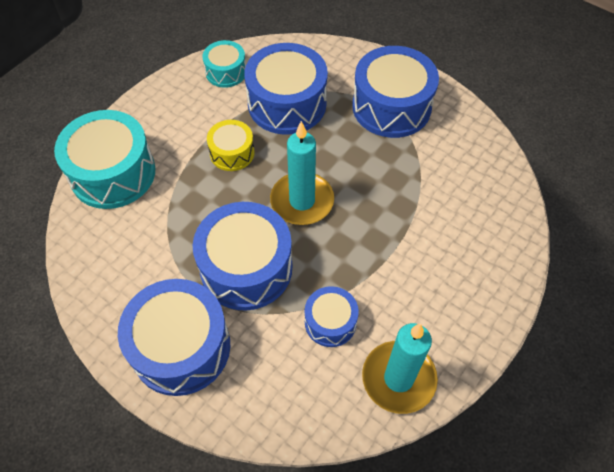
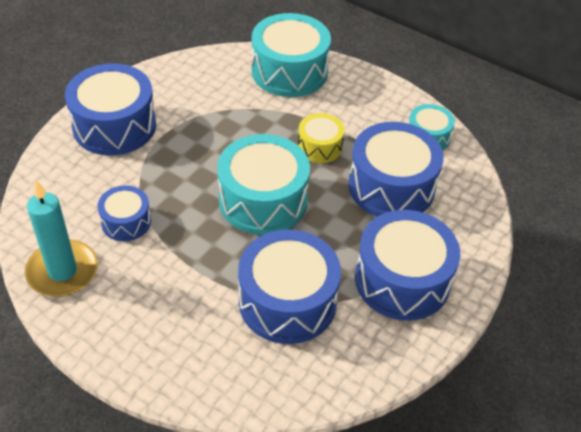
camera: 85 degrees right, 10 degrees down
(246, 268) = (187, 162): blue drum -> blue drum (287, 301)
(302, 201) = (263, 200): turquoise candle -> turquoise drum

